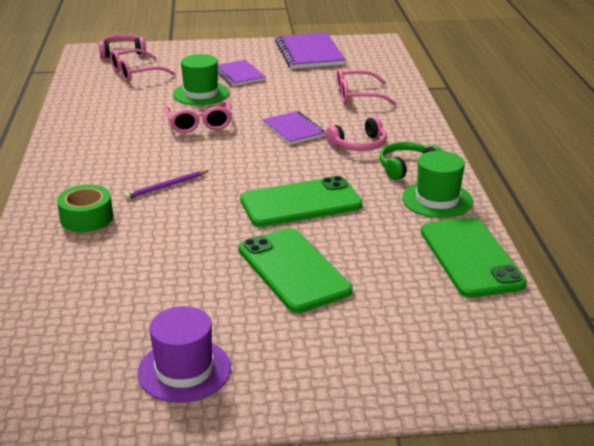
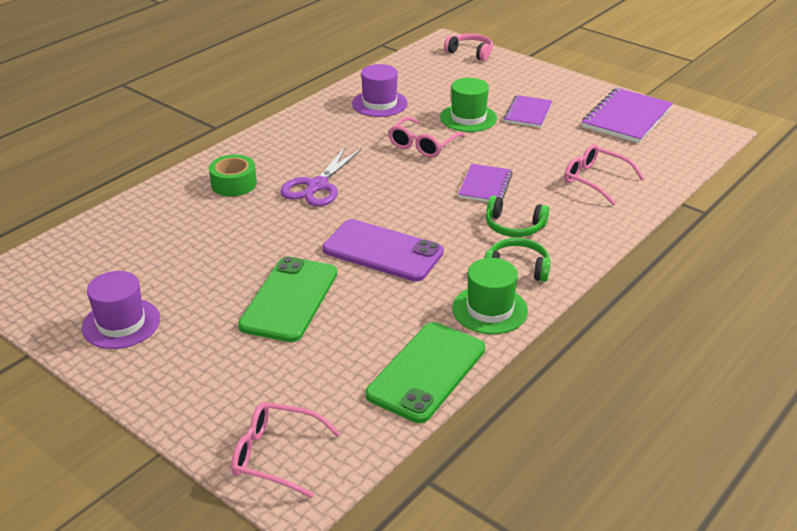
camera: 45 degrees right, 5 degrees up
(110, 111) = (379, 103): none -> purple hat
(135, 73) = (449, 77): pink glasses -> pink glasses (275, 455)
(166, 186) = (317, 186): purple pencil -> purple scissors
(301, 203) = (382, 251): green phone -> purple phone
(359, 145) = (514, 226): pink headphones -> green headphones

